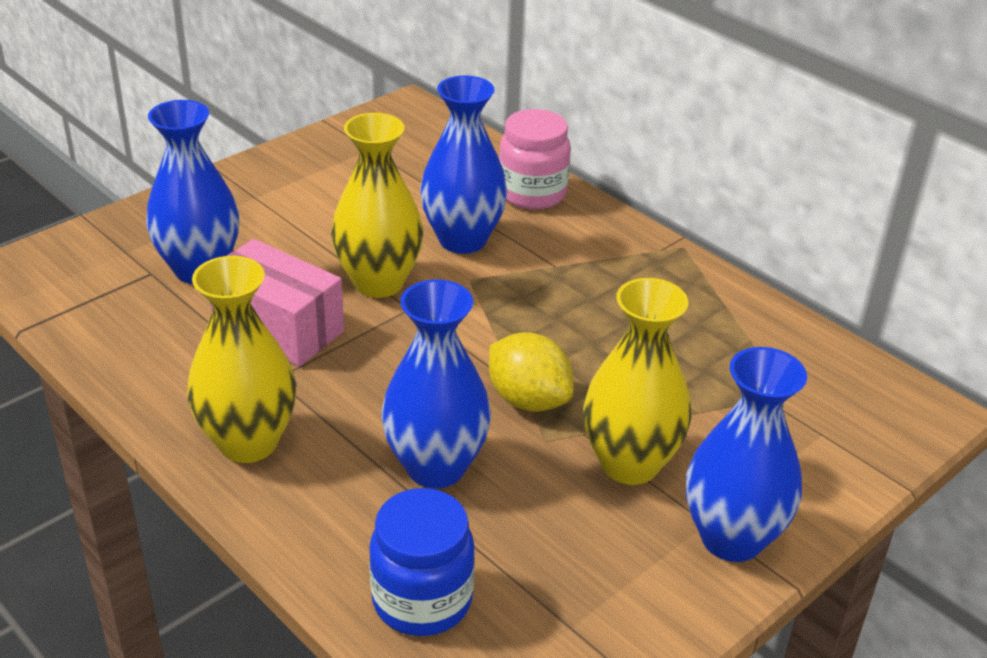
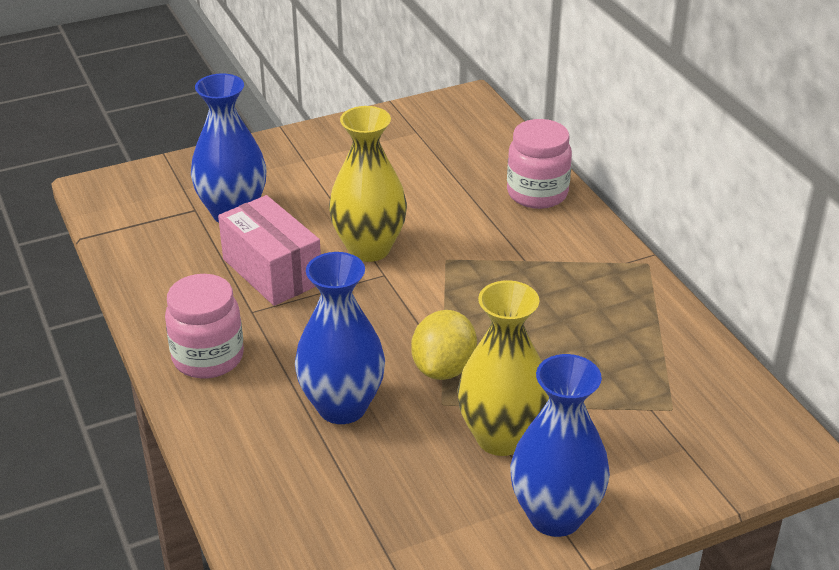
camera: 20 degrees right, 0 degrees up
(248, 442) = (208, 358): yellow vase -> pink jar
(422, 600) = (281, 506): blue jar -> none
(462, 240) = (456, 224): blue vase -> none
(528, 400) = (444, 368): yellow lemon -> yellow lemon turned 45 degrees clockwise

